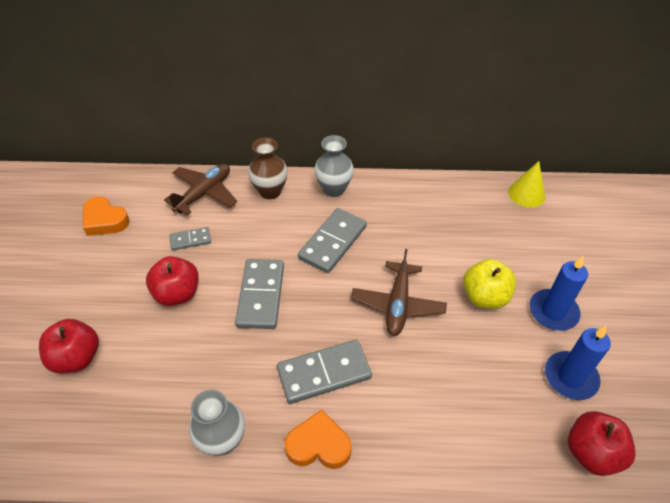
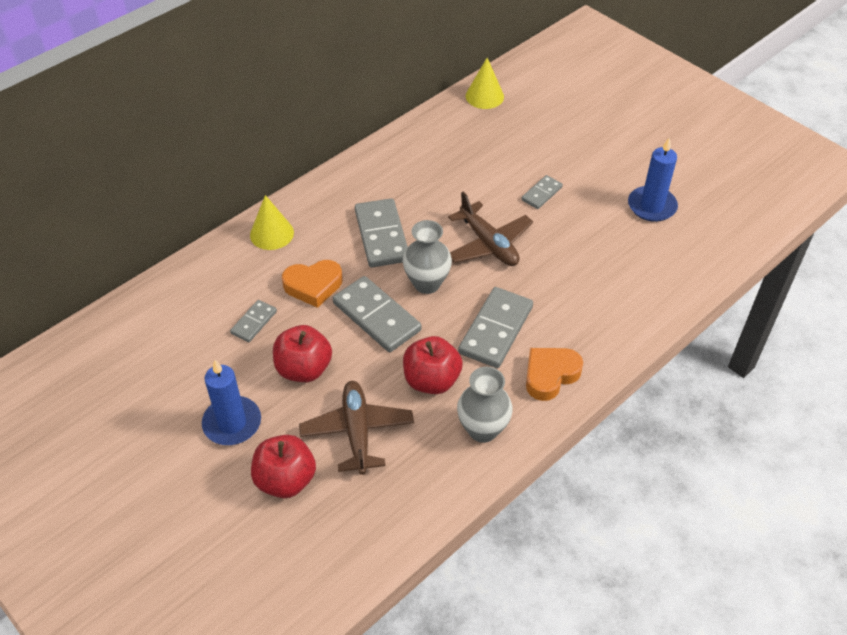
camera: 45 degrees left, 0 degrees up
(105, 220) = (142, 368): orange heart -> orange heart (313, 286)
(204, 193) = (210, 277): brown plane -> brown plane (357, 431)
(270, 191) = (271, 233): brown vase -> yellow cone
(334, 189) = (327, 193): grey vase -> grey vase (427, 283)
(485, 297) = (541, 194): yellow apple -> grey domino
(553, 312) = (596, 171): blue candle -> blue candle (232, 423)
(591, 453) = (710, 242): red apple -> red apple (431, 380)

